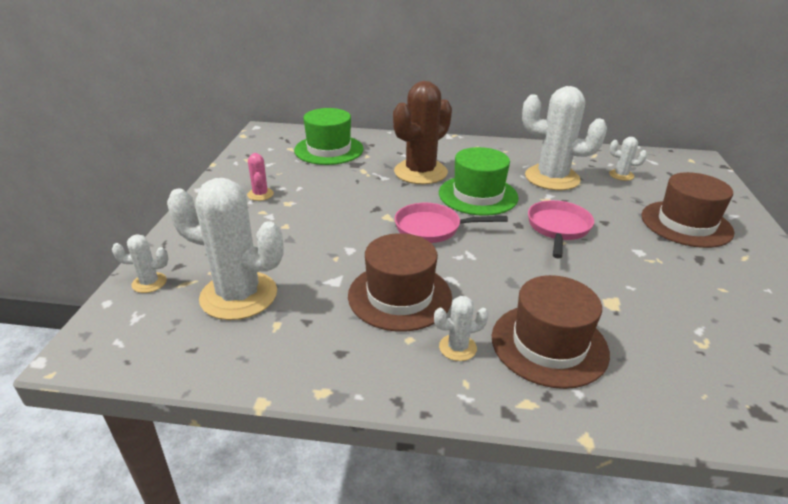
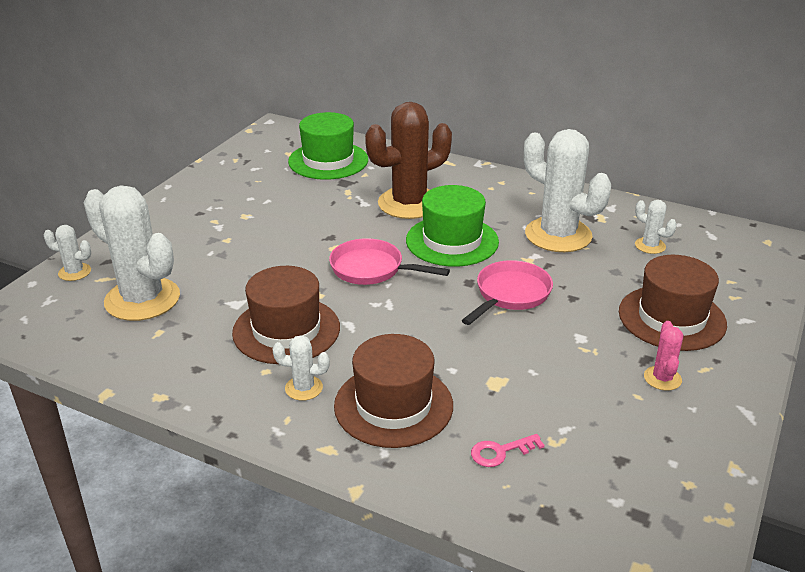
camera: 20 degrees right, 0 degrees up
(260, 194) = (224, 202): pink cactus -> pink cactus (662, 378)
(672, 365) = (500, 452): none -> pink key

